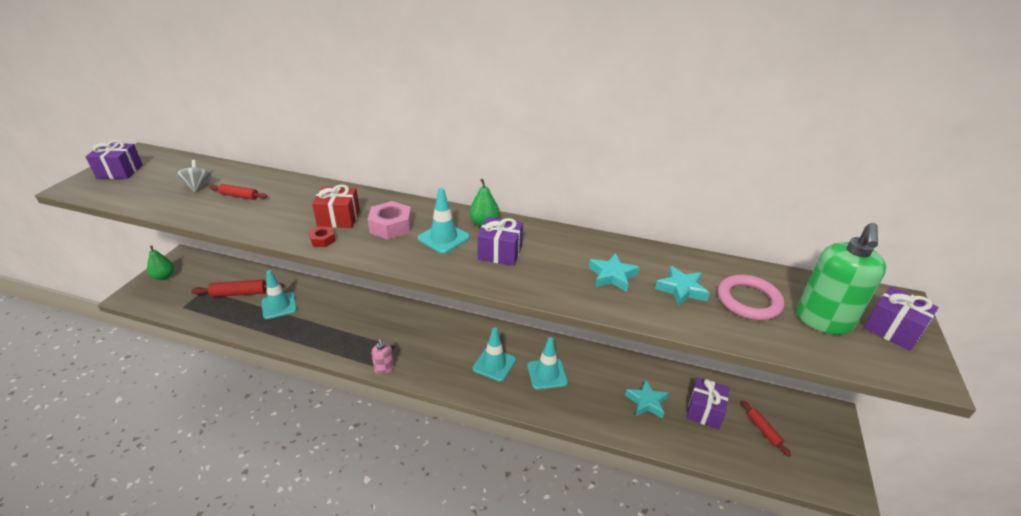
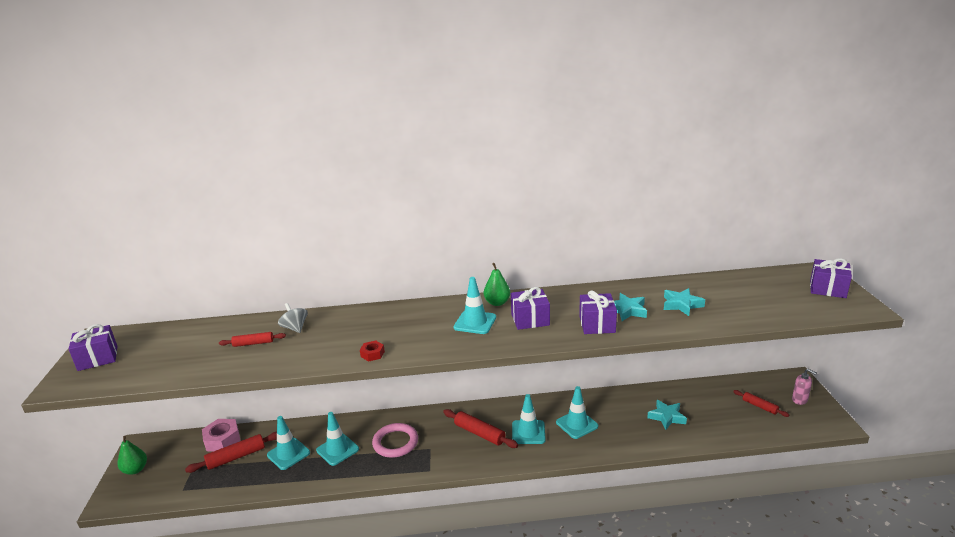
camera: 20 degrees left, 10 degrees down
(198, 186) = (201, 347): grey spinning top -> grey spinning top (295, 328)
(319, 317) = (337, 450): none -> turquoise traffic cone
(339, 218) = (369, 334): red gift -> none
(384, 369) = (435, 470): pink soap dispenser -> pink soap dispenser (799, 400)
(391, 226) = (421, 327): pink nut -> pink nut (222, 440)
(448, 348) = (479, 433): none -> red rolling pin
(704, 411) = (711, 408): purple gift -> purple gift (597, 324)
(748, 300) = (730, 298): pink ring -> pink ring (395, 442)
(823, 320) = (784, 296): green soap dispenser -> none

